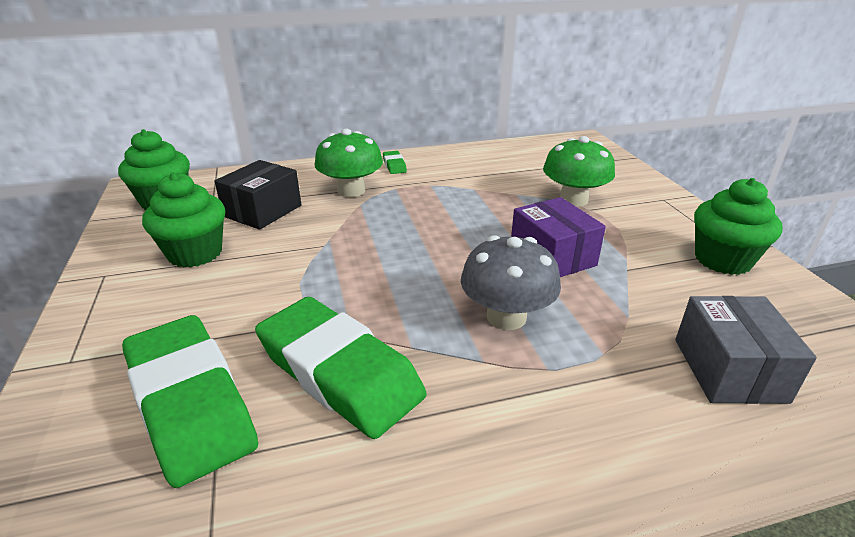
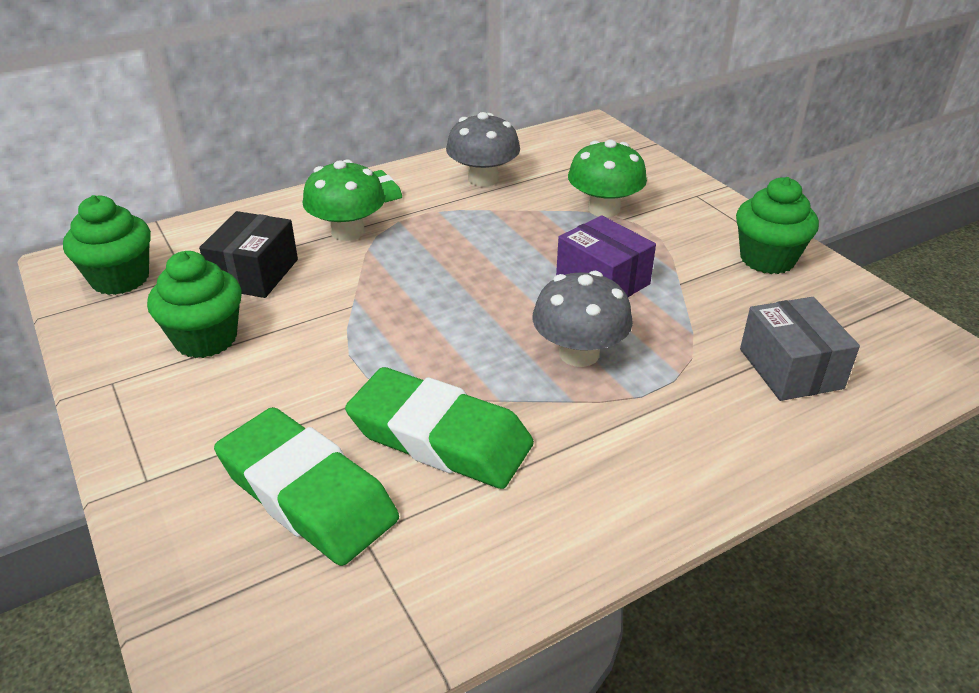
camera: 15 degrees left, 5 degrees up
(477, 167) = (483, 179): none -> grey mushroom

